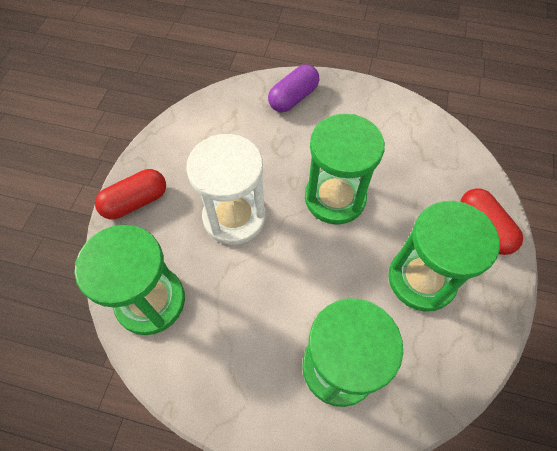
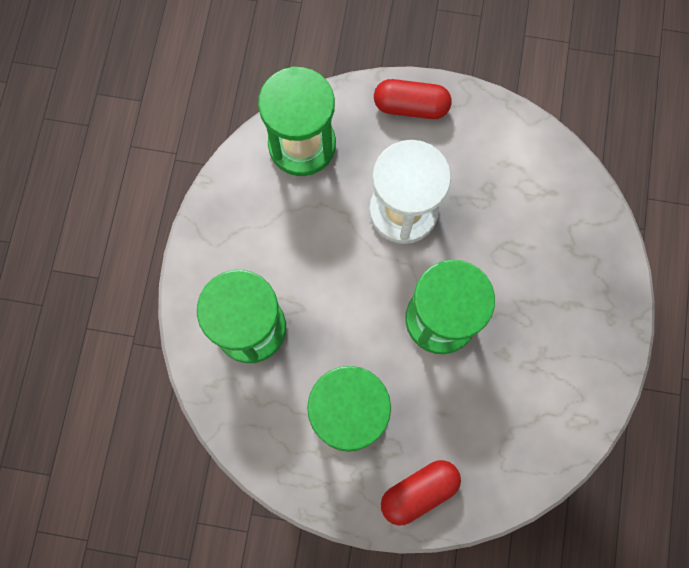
camera: 85 degrees right, 15 degrees up
(136, 202) = (411, 106): red capsule -> red capsule turned 45 degrees counterclockwise
(293, 98) = (587, 262): purple capsule -> none

